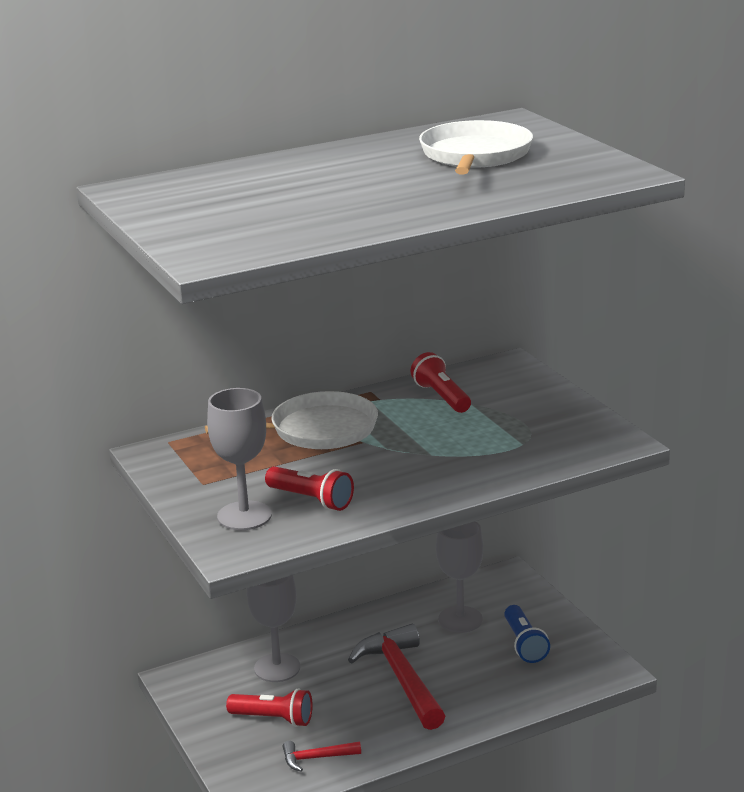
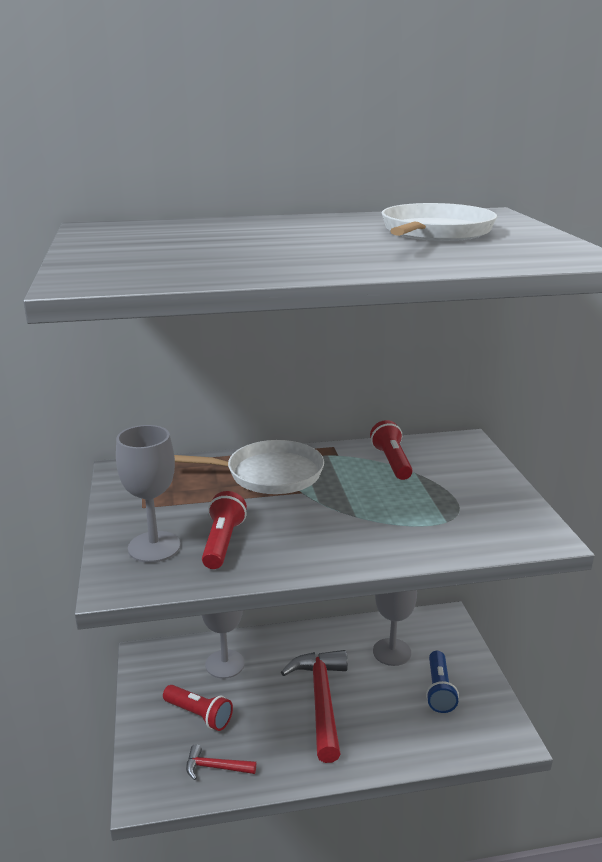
camera: 15 degrees right, 0 degrees up
(311, 500) = (223, 542): red flashlight -> red flashlight turned 135 degrees counterclockwise

